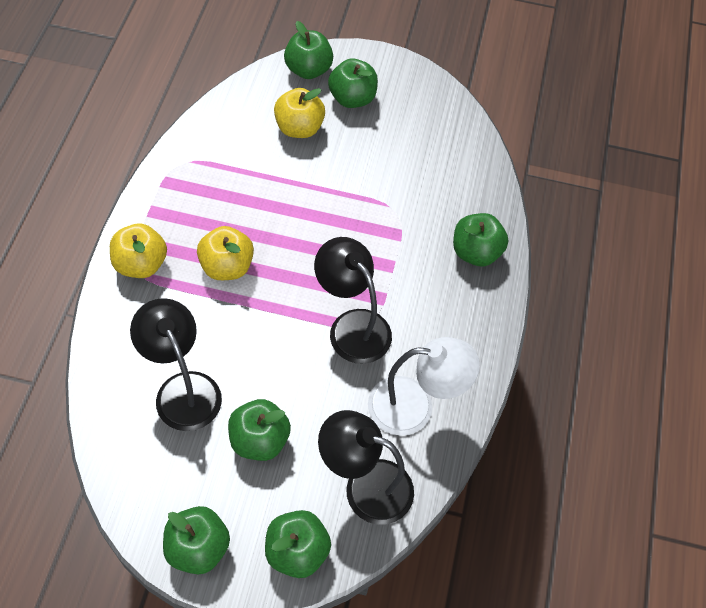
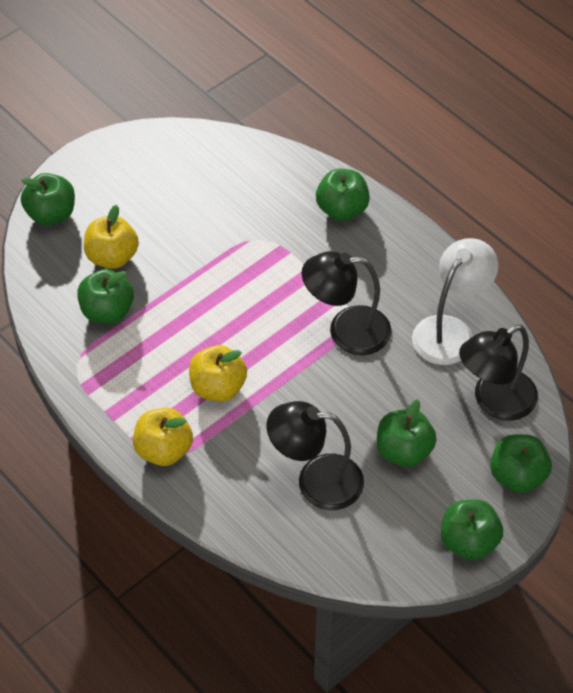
camera: 50 degrees left, 5 degrees down
(352, 98) = (113, 201): green apple -> green apple (107, 311)

